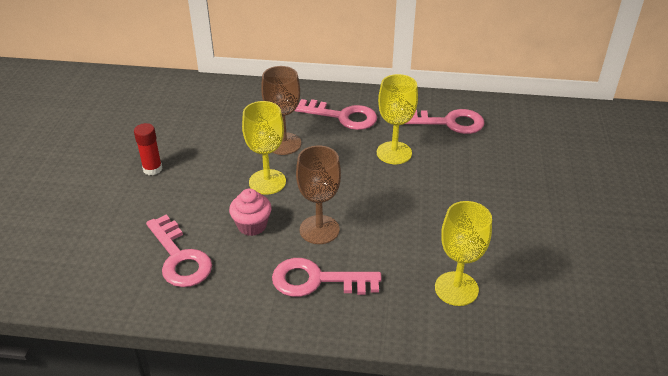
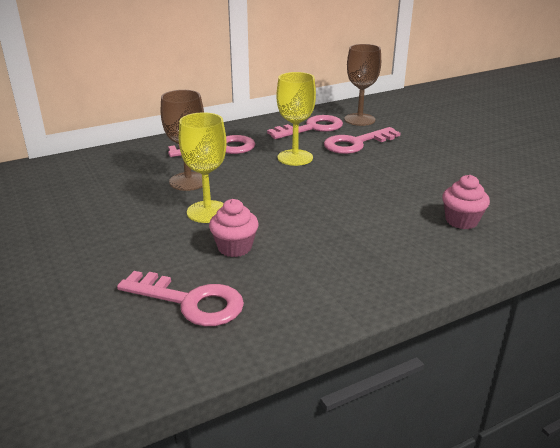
camera: 35 degrees left, 10 degrees down
(152, 169) = (66, 244): red glue stick -> none
(317, 280) = (349, 262): pink key -> pink key (356, 143)
(319, 230) = (302, 227): brown goblet -> brown goblet (359, 119)
(456, 288) = (461, 221): yellow goblet -> pink cupcake

